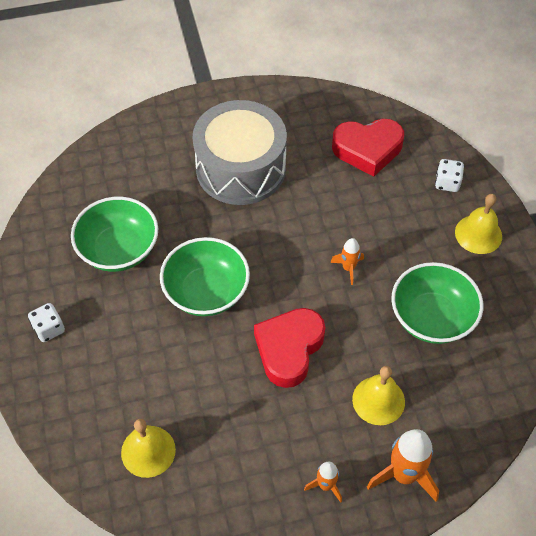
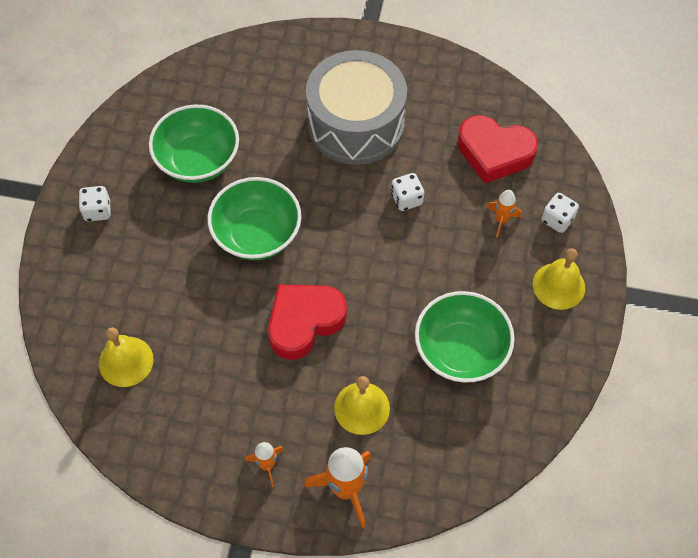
camera: 25 degrees right, 5 degrees up
(318, 213) = (406, 199): none -> white dice
(348, 268) = (406, 267): orange rocket -> orange rocket (501, 220)

